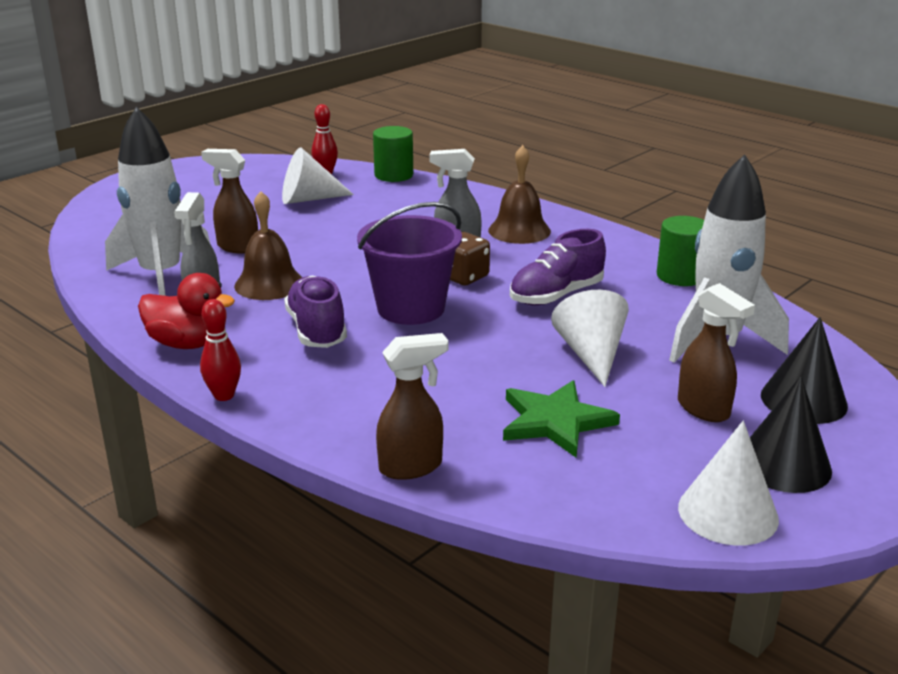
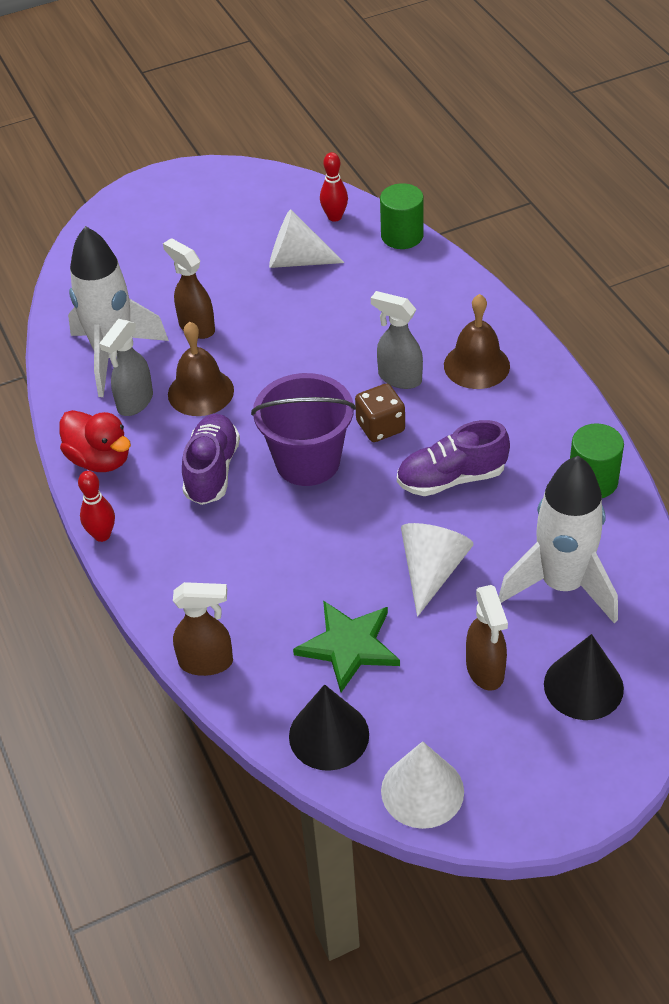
camera: 25 degrees right, 20 degrees up
(783, 464) = (507, 755): black cone -> black cone (329, 735)

